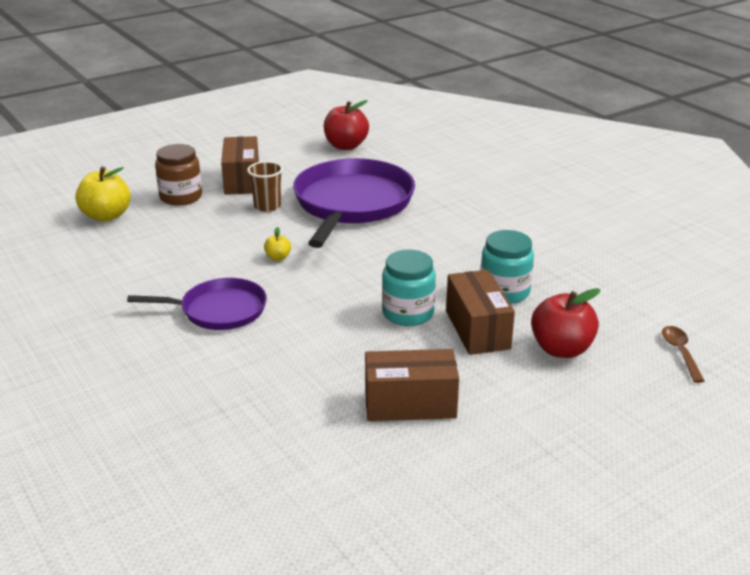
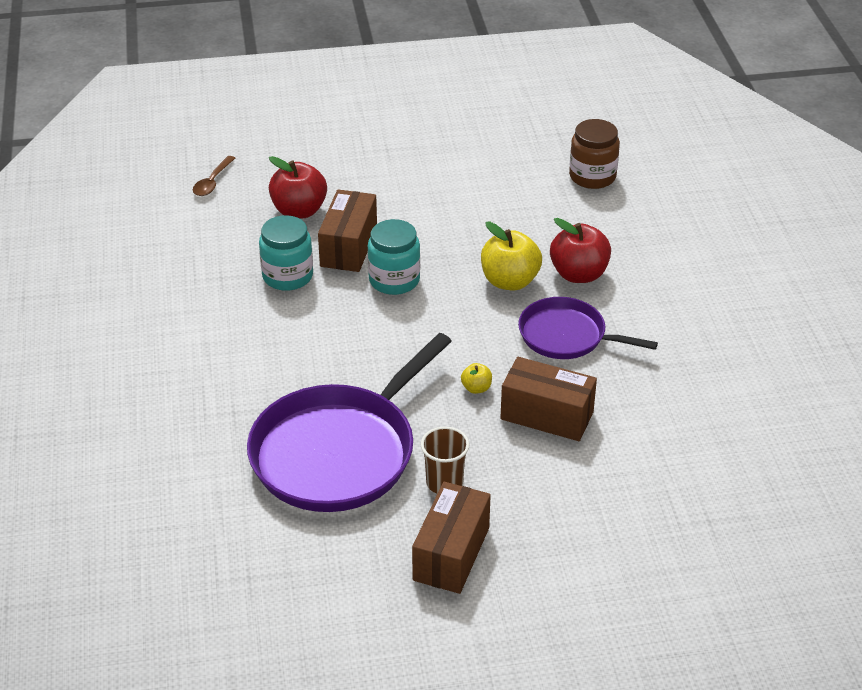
camera: 155 degrees left, 10 degrees up
(106, 216) = (657, 532): yellow apple -> yellow apple (509, 281)
(181, 197) = (548, 542): brown jar -> brown jar (592, 176)
(346, 146) = (254, 594): red apple -> red apple (579, 274)
(410, 404) = (454, 203): brown box -> brown box (547, 415)

